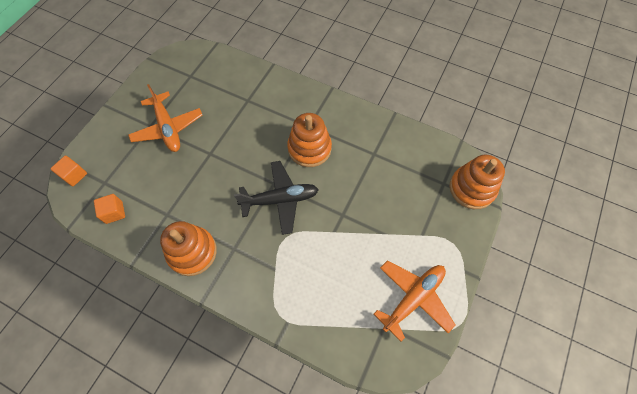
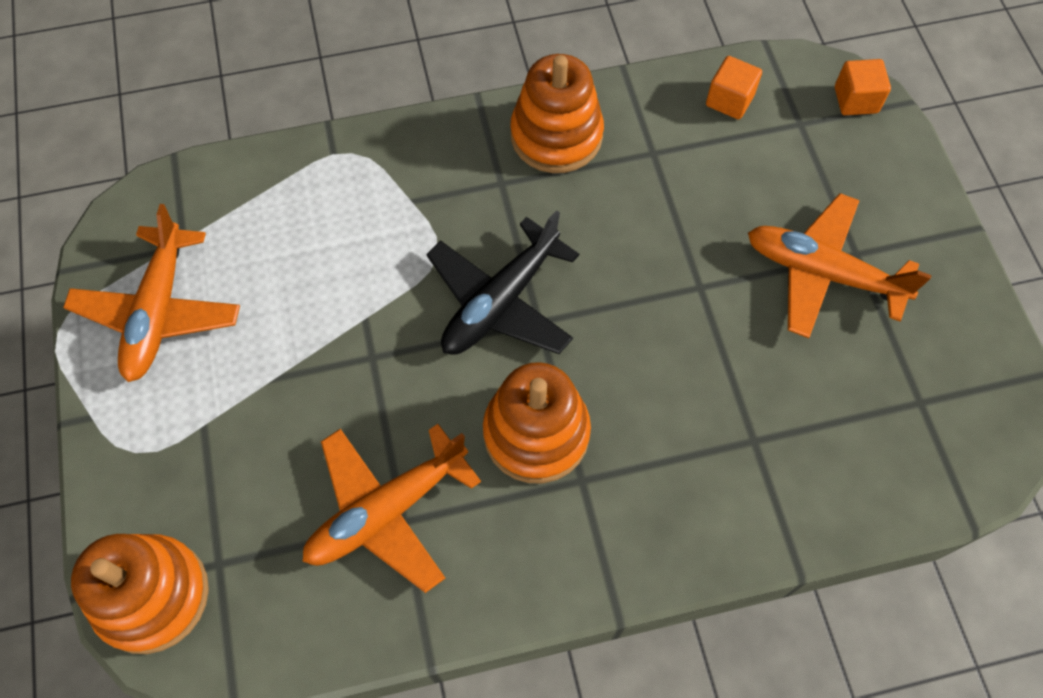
camera: 140 degrees right, 0 degrees up
(377, 160) = (387, 511): none -> orange plane

